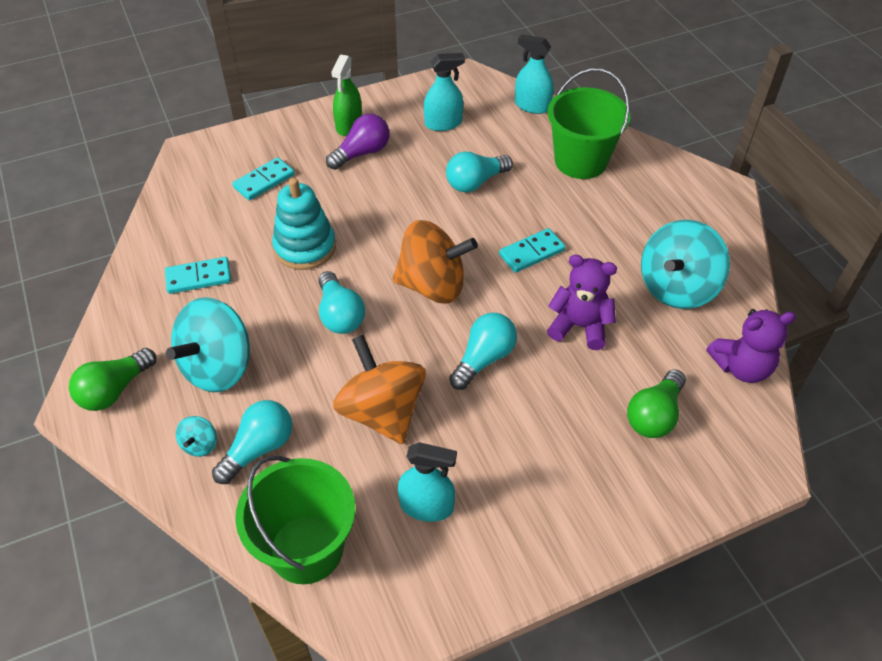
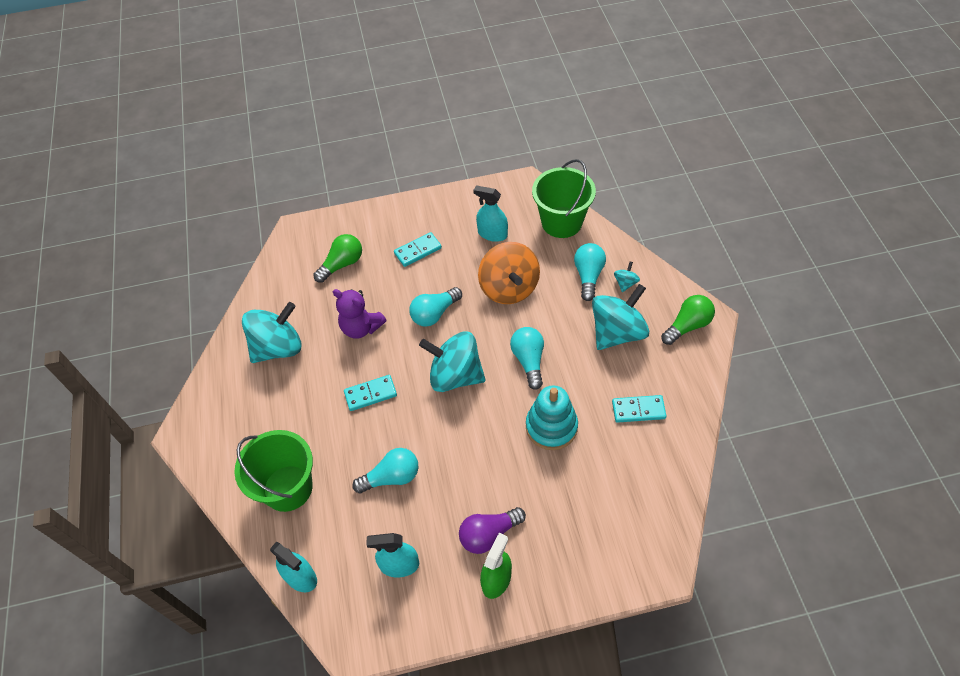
camera: 165 degrees left, 5 degrees up
(259, 449) = (588, 276): turquoise light bulb -> turquoise light bulb turned 135 degrees clockwise
(264, 181) = (586, 511): turquoise domino -> turquoise domino (418, 251)
(433, 285) = (455, 375): orange spinning top -> turquoise spinning top
(741, 367) = (271, 285): purple teddy bear -> none

